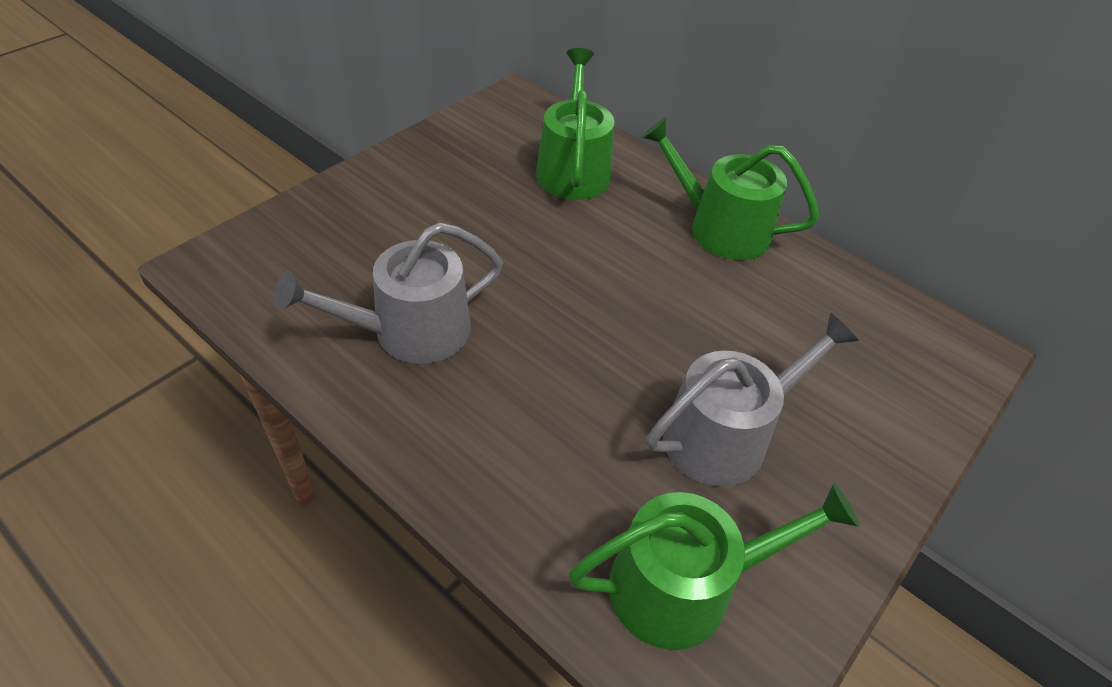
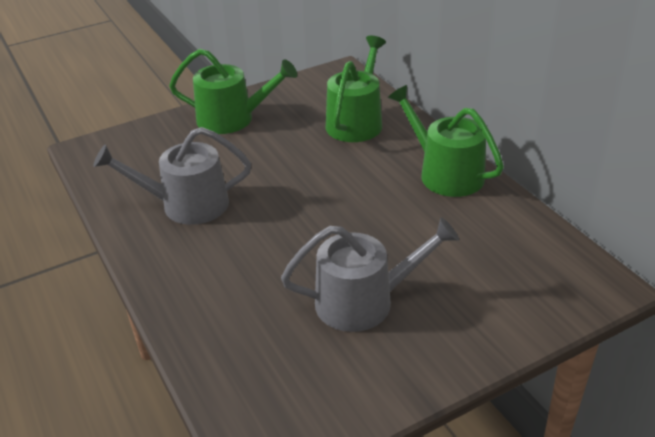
camera: 25 degrees right, 10 degrees down
(684, 586) = (279, 379): green watering can -> green watering can (232, 119)

